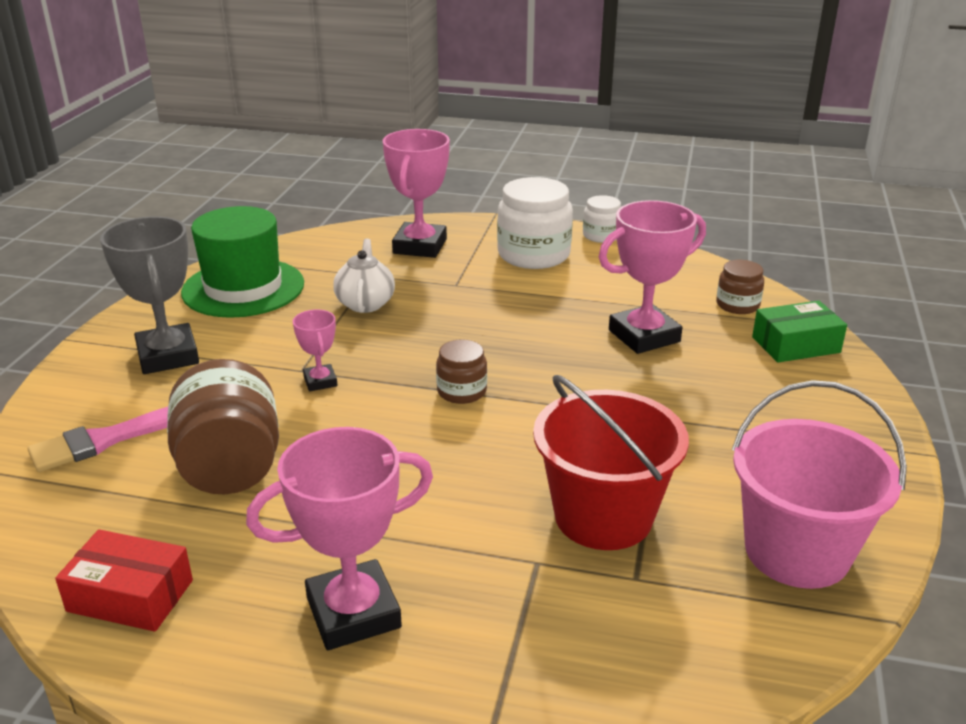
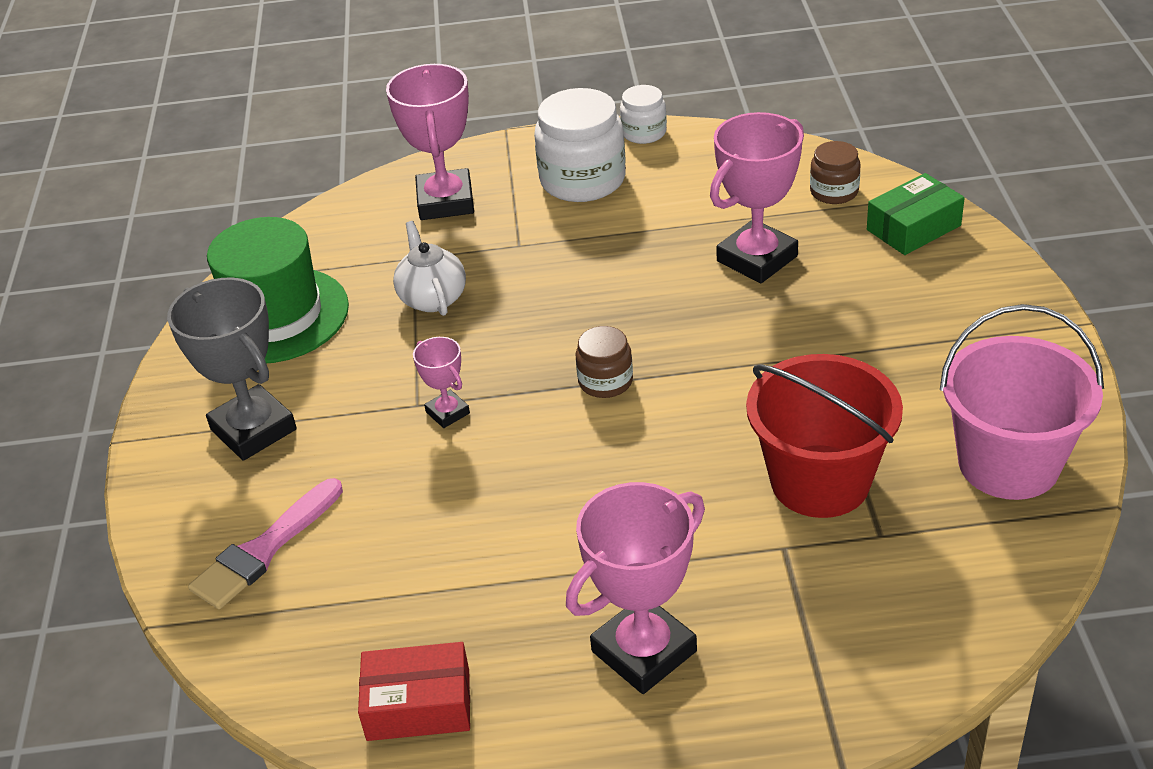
camera: 15 degrees left, 10 degrees up
(230, 468) = (421, 542): brown jar -> none

